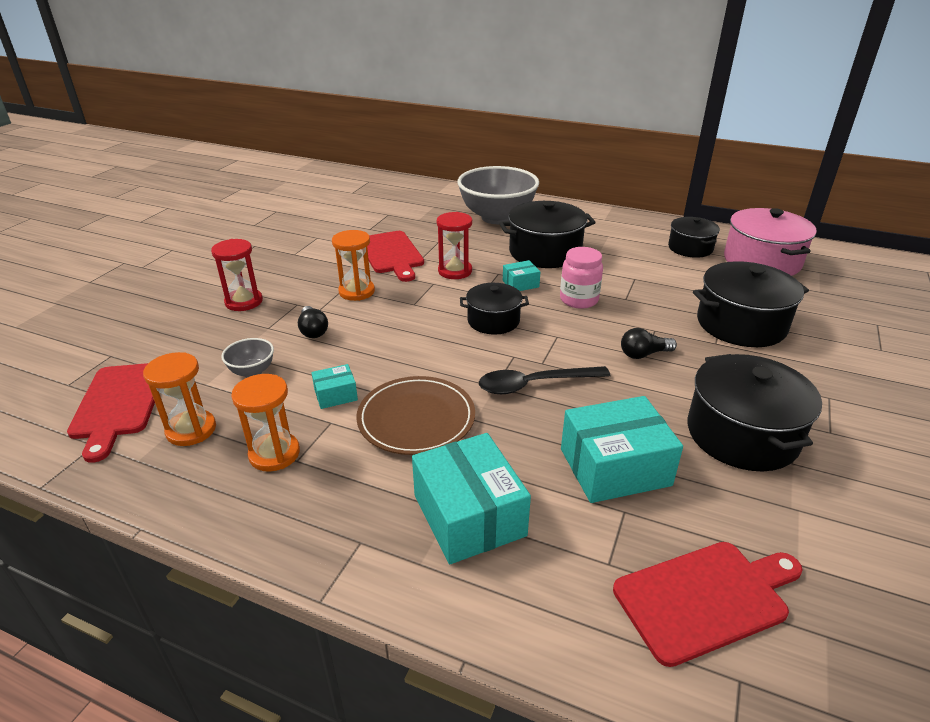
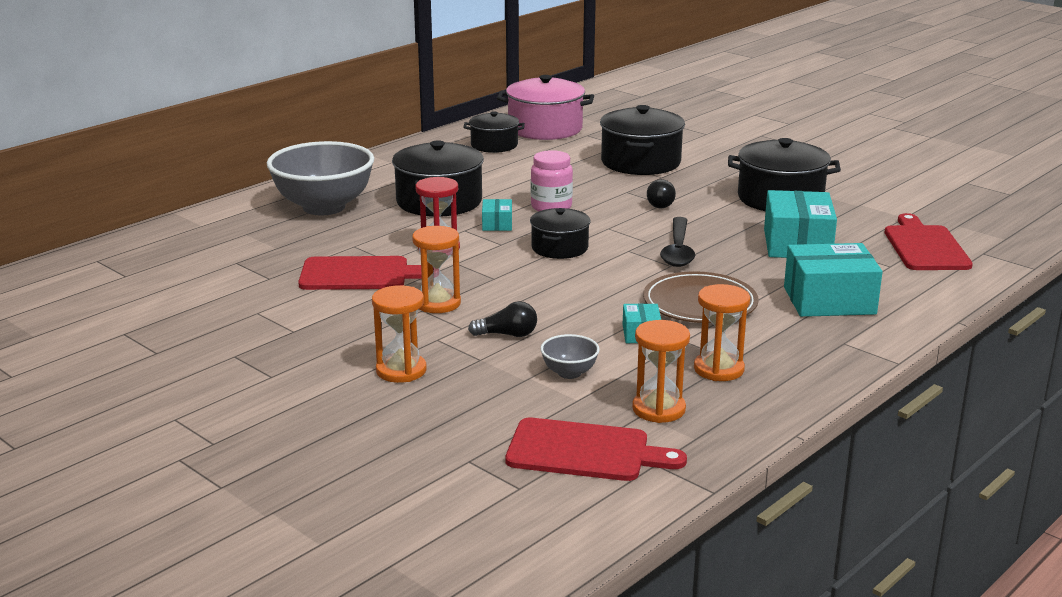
camera: 70 degrees left, 10 degrees down
(244, 302) = (401, 370): red hourglass -> orange hourglass

